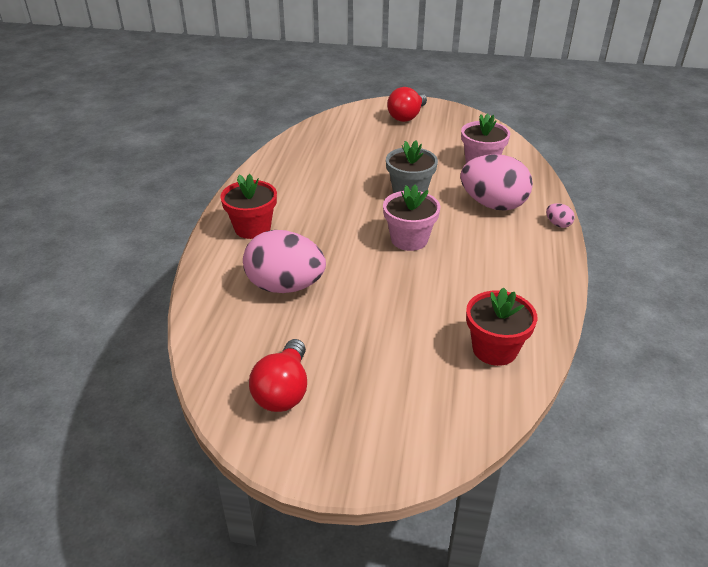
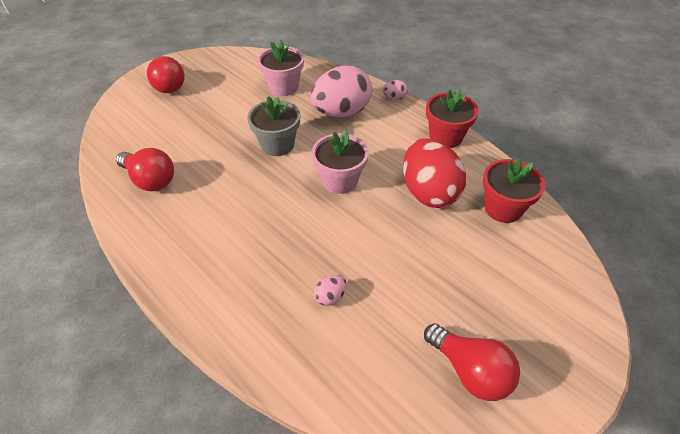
camera: 55 degrees left, 10 degrees up
(252, 228) = (217, 277): red flower pot -> red flower pot (445, 137)
(285, 286) = (330, 297): pink egg -> pink egg, size x0.40
(306, 159) = (150, 180): none -> red light bulb
(457, 294) = (428, 192): none -> red egg

